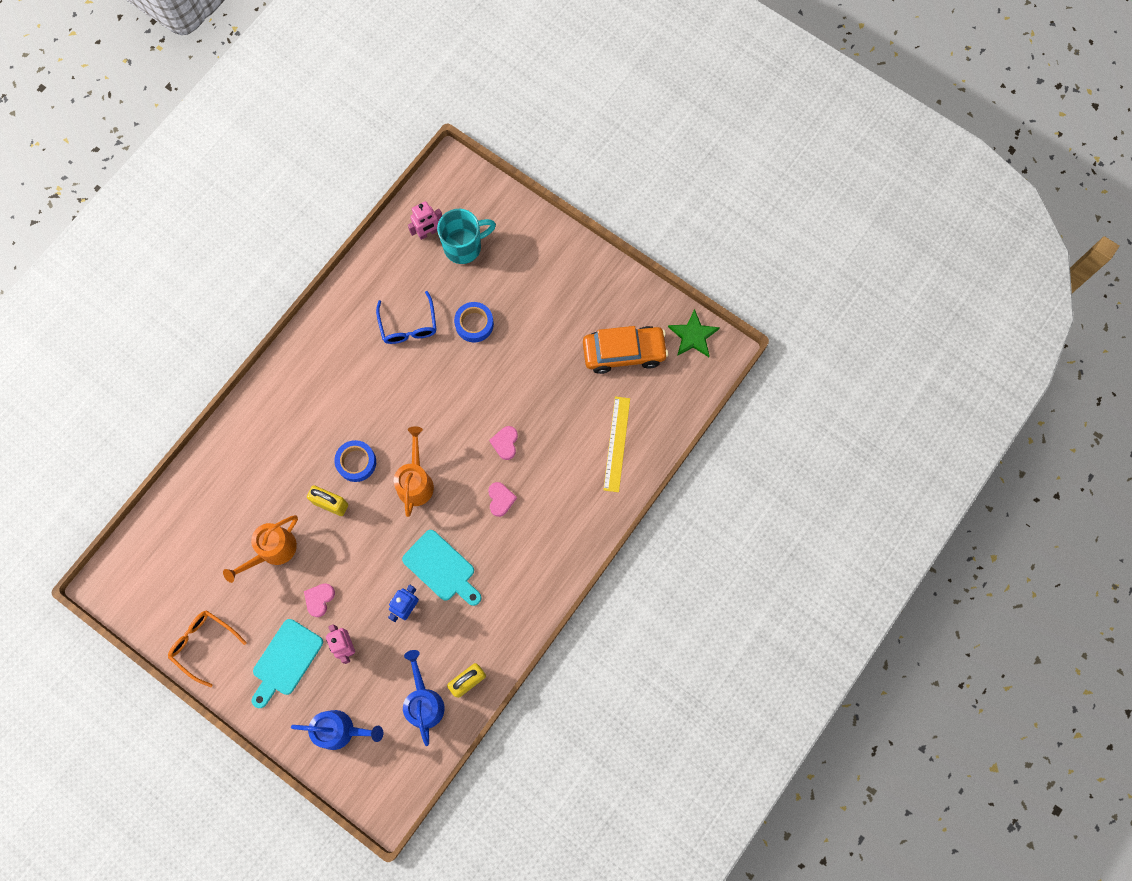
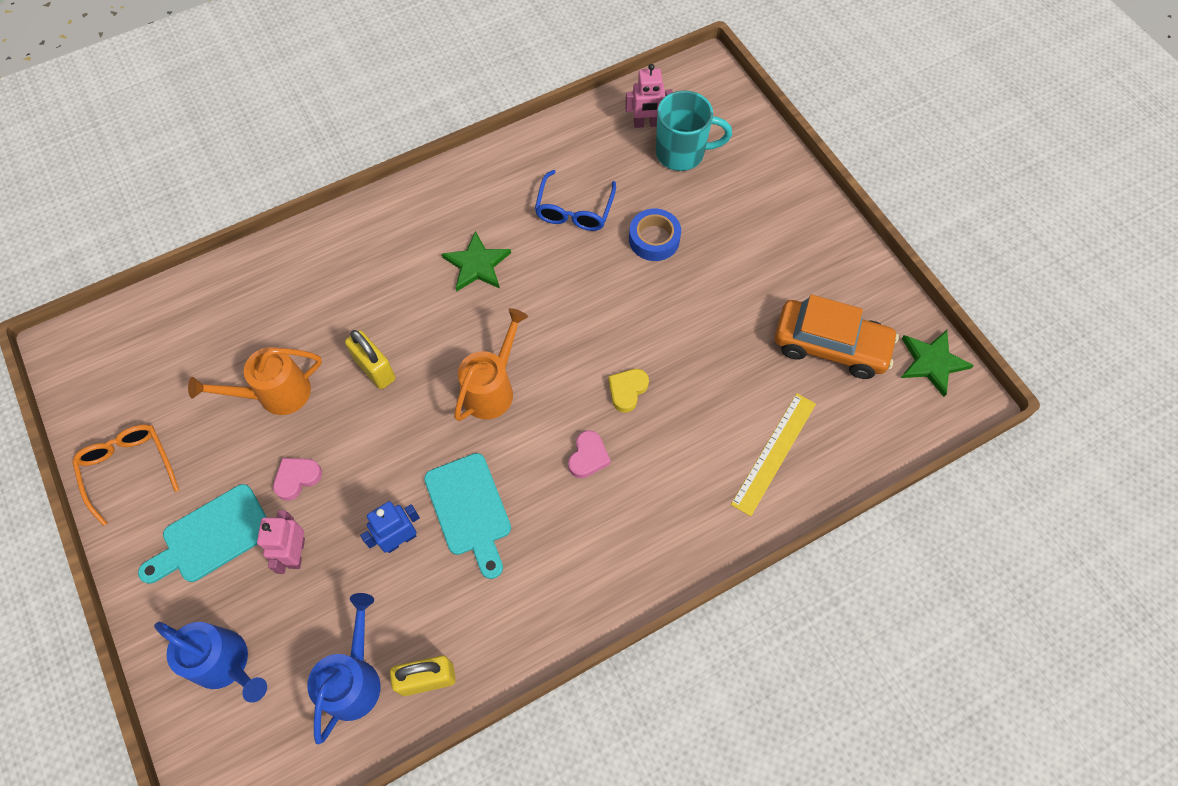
camera: 25 degrees right, 10 degrees down
(356, 462) = (432, 335): blue tape -> none
(361, 397) = (477, 264): none -> green star
(505, 443) = (627, 390): pink heart -> yellow heart

